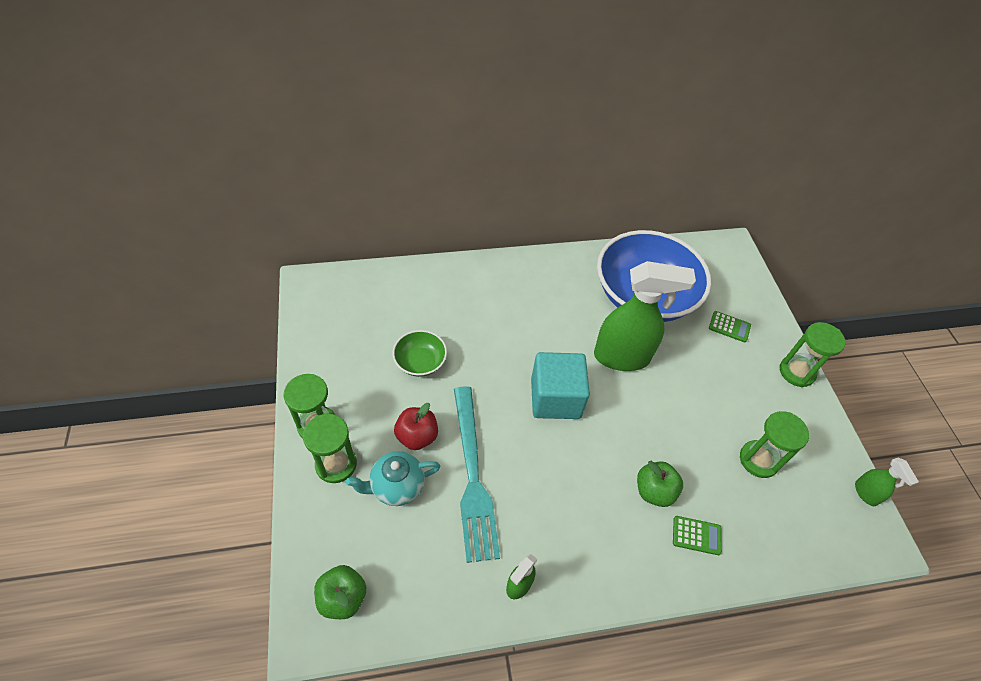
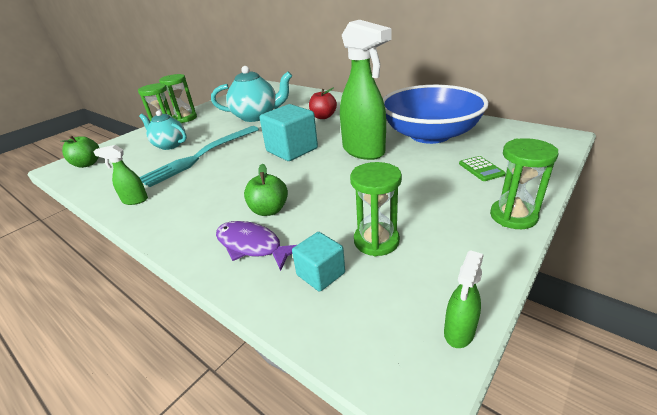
camera: 55 degrees right, 20 degrees down
(417, 436) = (208, 135): red apple -> red apple (323, 117)
(420, 362) = (256, 116): green bowl -> turquoise teapot
(696, 535) = (252, 246): green calculator -> purple fish
(767, 517) = (320, 274): none -> turquoise cube

